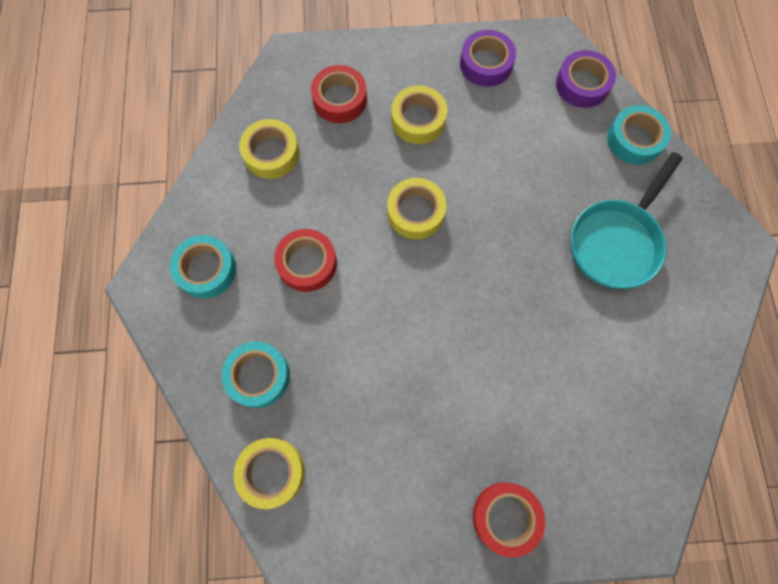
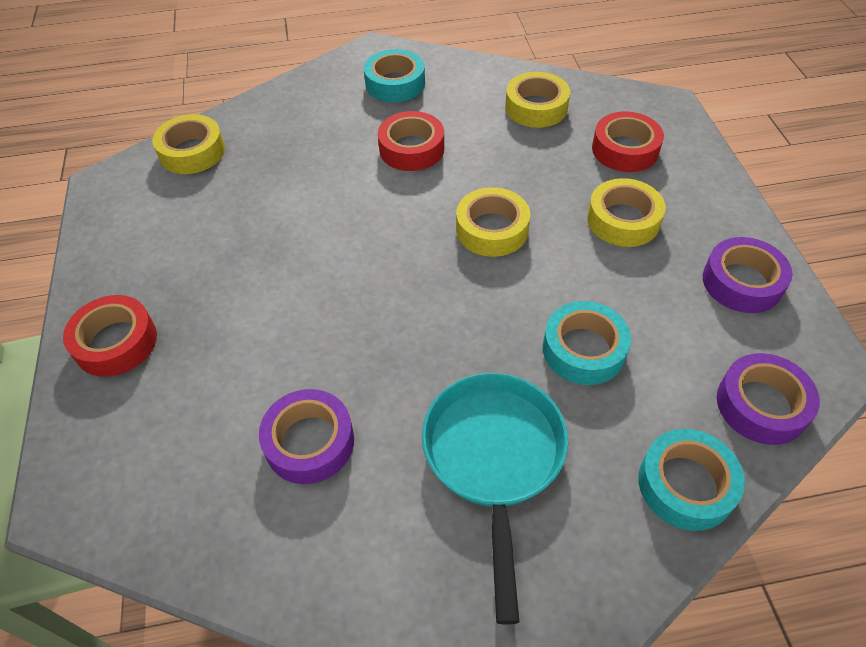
camera: 85 degrees right, 20 degrees down
(258, 376) = (287, 131): turquoise tape -> turquoise tape (583, 349)
(602, 358) = (309, 442): none -> purple tape
(617, 242) = (494, 459): turquoise pan -> turquoise pan turned 60 degrees clockwise

